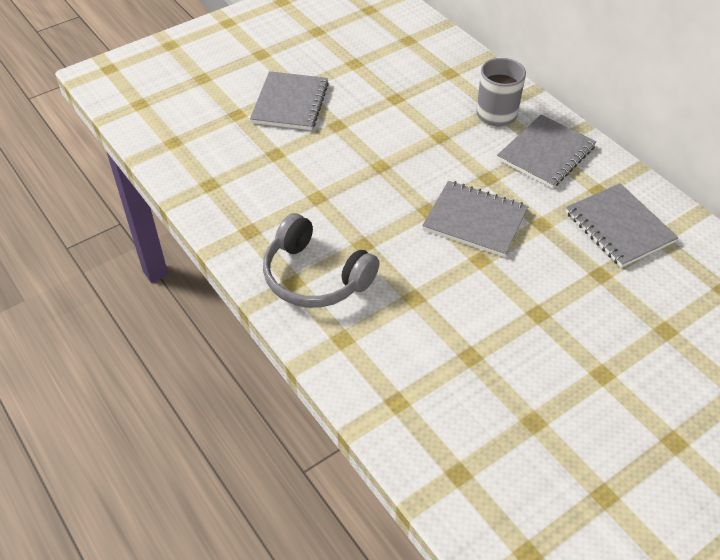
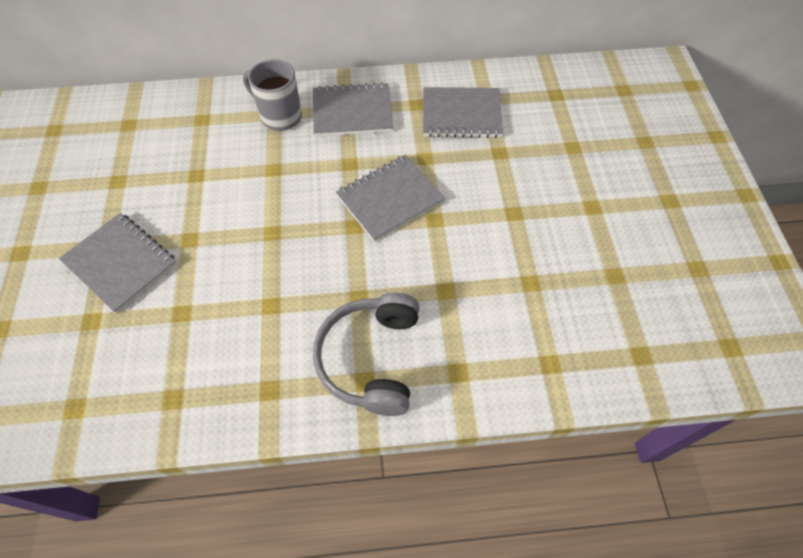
camera: 60 degrees left, 10 degrees up
(315, 277) = (370, 358): grey headphones -> grey headphones turned 120 degrees clockwise
(546, 153) = (352, 112): grey notebook -> grey notebook turned 75 degrees counterclockwise

